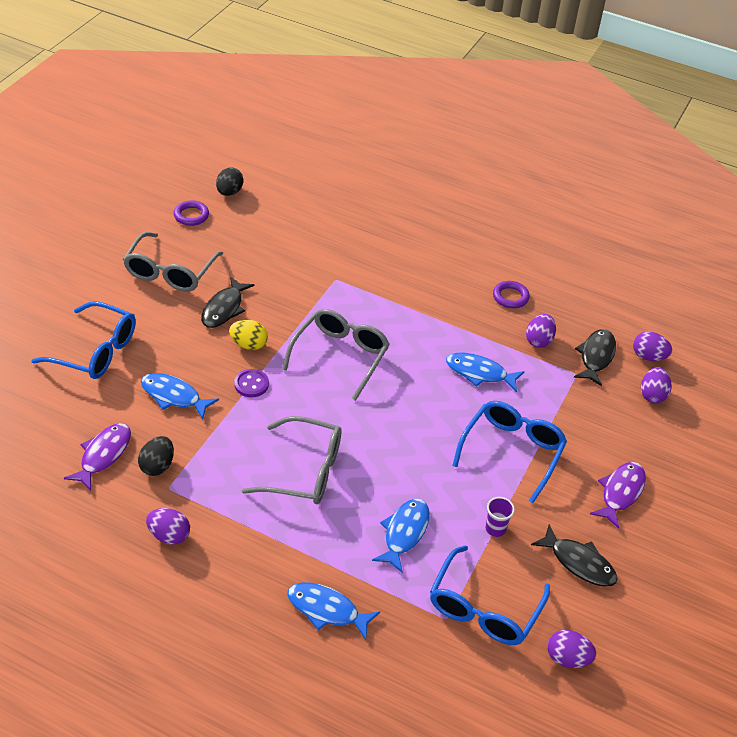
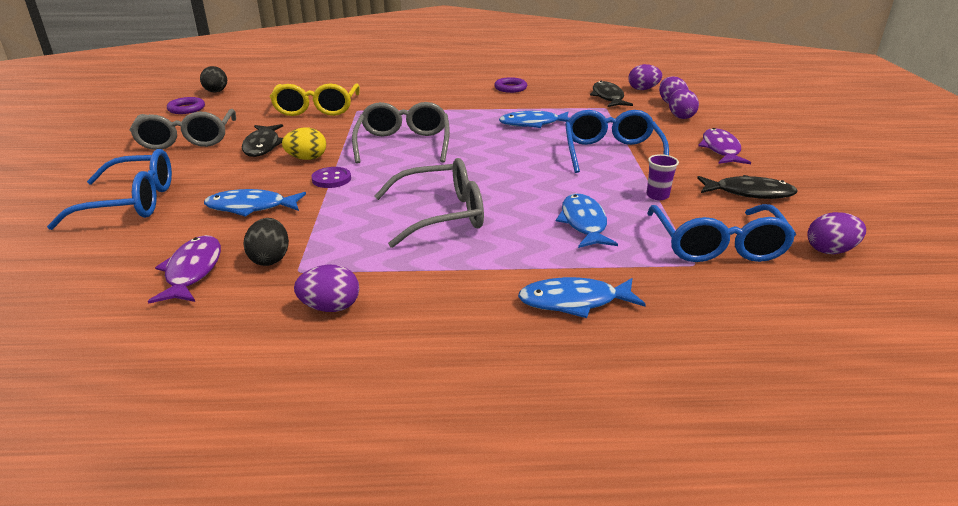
camera: 25 degrees left, 15 degrees down
(301, 262) = (316, 109): none -> yellow glasses
(539, 340) = (557, 100): purple egg -> purple egg (680, 116)

